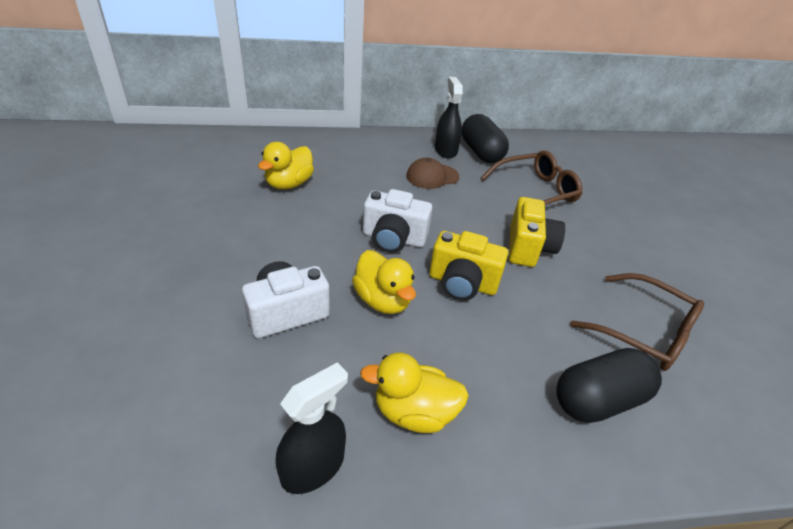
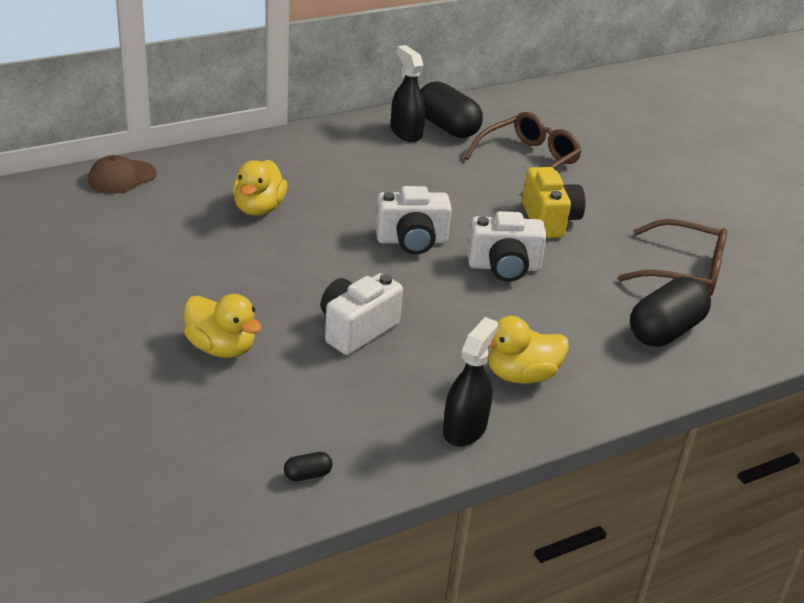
camera: 20 degrees left, 5 degrees down
(109, 477) = (307, 475): none -> black capsule
(383, 300) = (439, 298): yellow duck -> yellow duck (221, 348)
(432, 176) = (410, 166): brown cap -> brown cap (122, 177)
(462, 283) = (504, 267): yellow camera -> white camera

